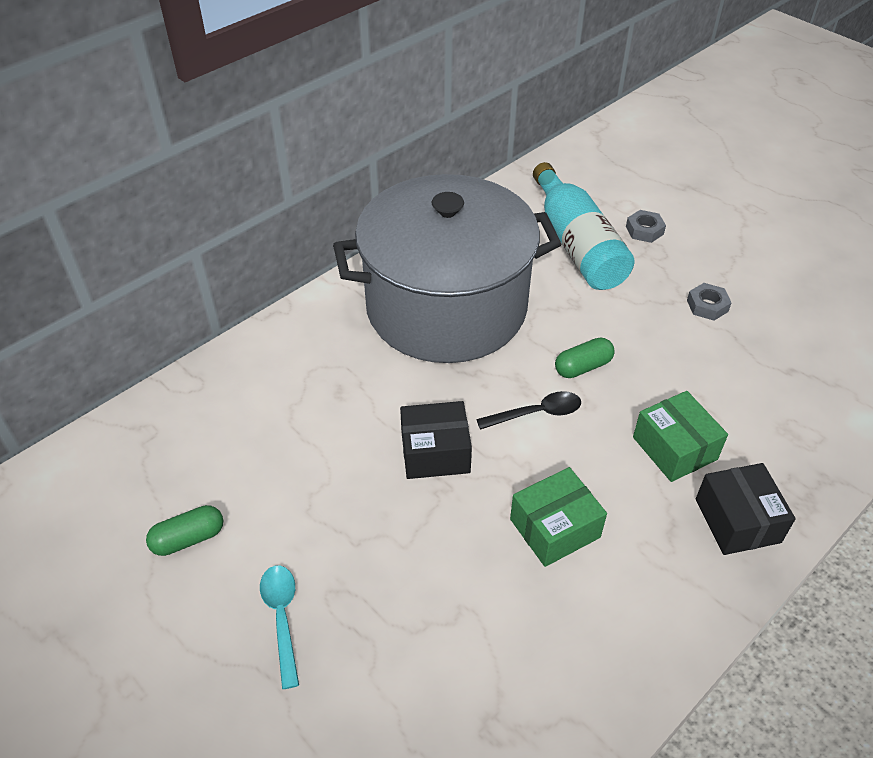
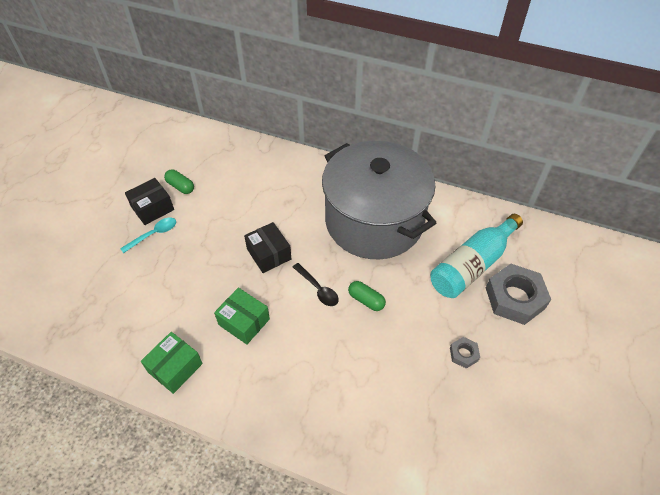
camera: 65 degrees right, 5 degrees up
(644, 230) = (515, 298): grey nut -> grey nut, size x2.13
(674, 448) = (327, 365): green box -> green box (175, 368)
(737, 520) = (288, 412): black box -> black box (152, 208)

